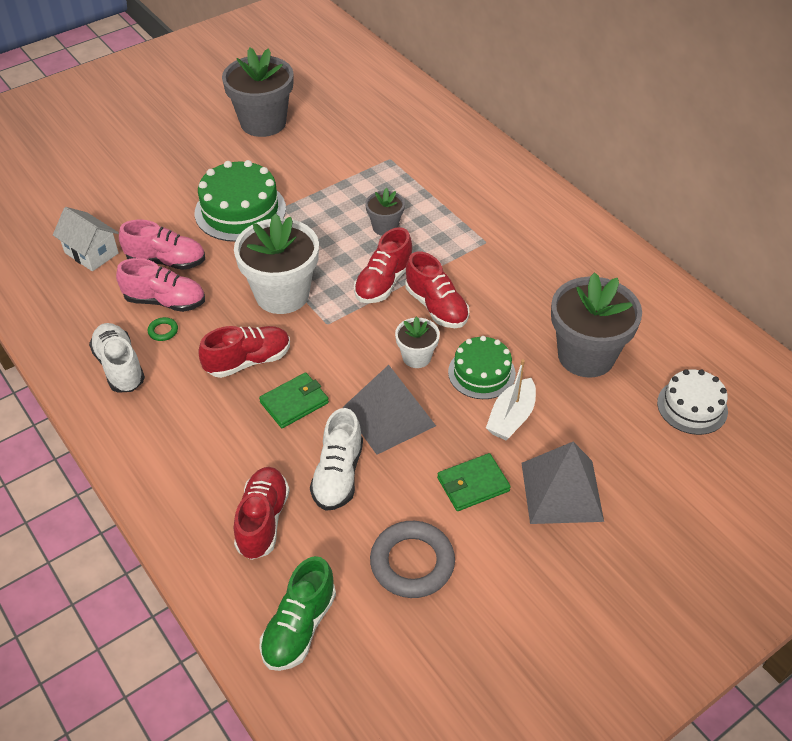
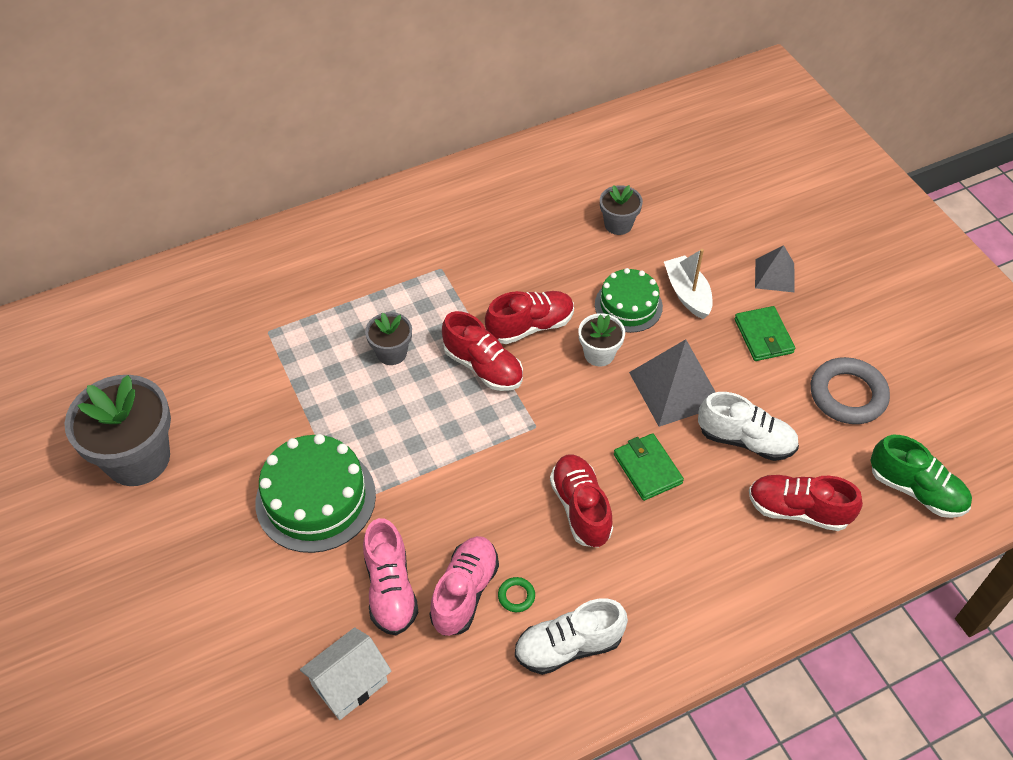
camera: 80 degrees left, 5 degrees up
(166, 261) = (390, 589): pink shoe -> pink shoe turned 150 degrees clockwise
(282, 294) = (480, 465): white flower pot -> none
(511, 417) = (687, 293): white boat -> white boat turned 150 degrees counterclockwise
(561, 491) = (774, 275): grey pyramid -> grey pyramid, size x0.59
(586, 355) = (618, 224): grey flower pot -> grey flower pot, size x0.51
(692, 407) = (688, 169): white cake -> none

